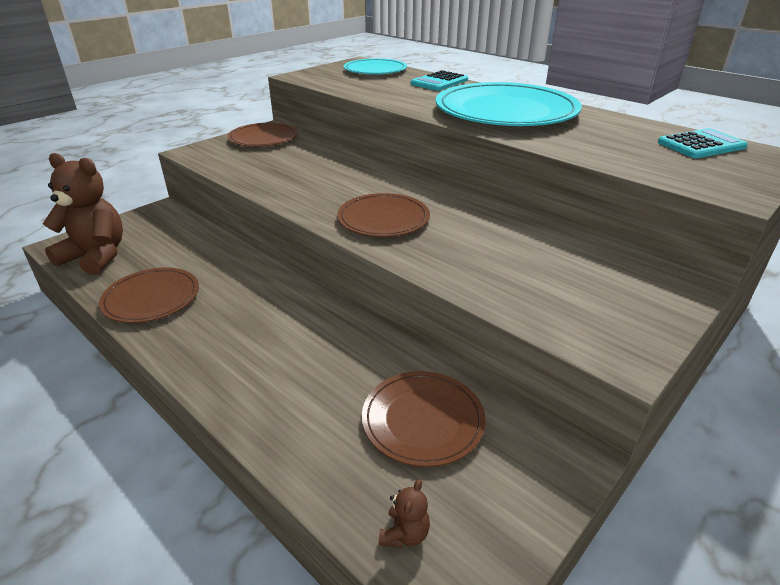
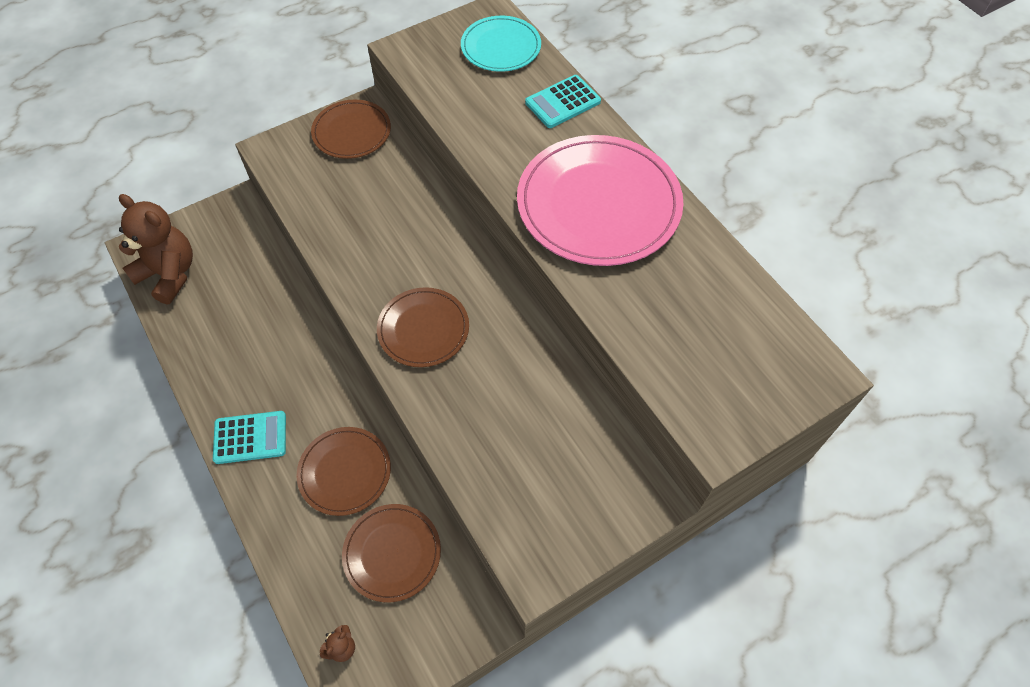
camera: 15 degrees right, 25 degrees up
(151, 298) = (211, 350): brown plate -> brown plate (344, 472)
(506, 111) = (598, 204): turquoise plate -> pink plate
(701, 145) = (761, 335): turquoise calculator -> turquoise calculator (250, 437)

